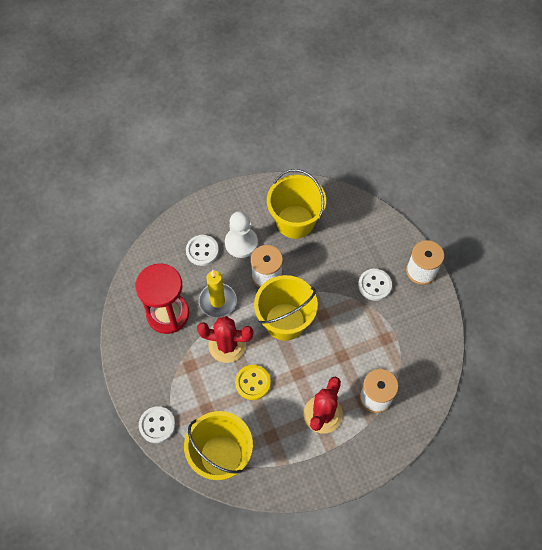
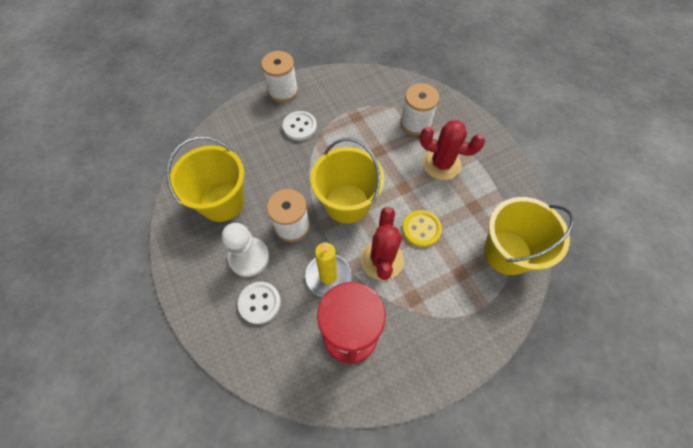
camera: 95 degrees left, 0 degrees up
(157, 425) = (491, 327): white button -> none

